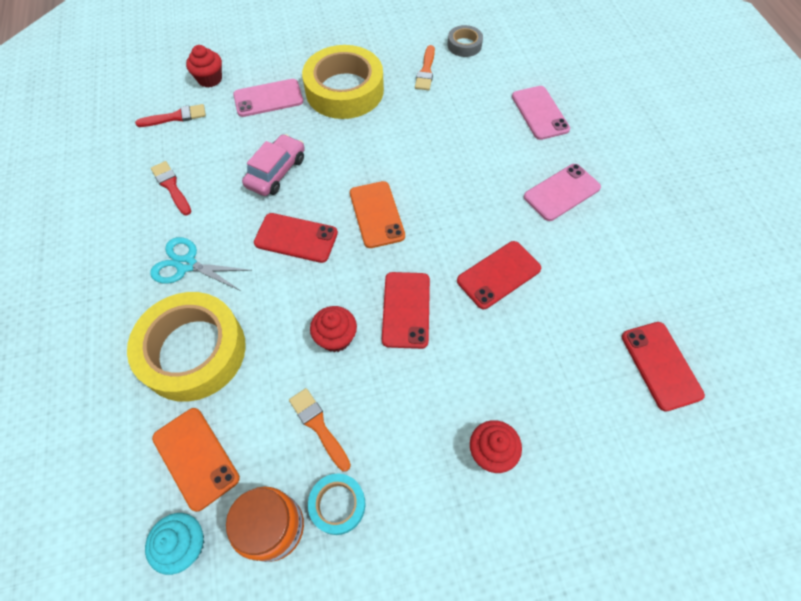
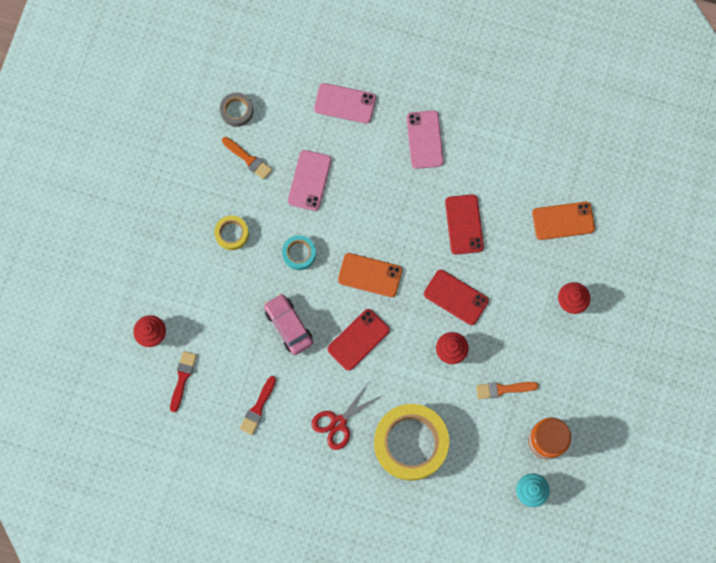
camera: 60 degrees left, 15 degrees up
(171, 186) = (258, 408): red brush -> red brush turned 60 degrees counterclockwise
(186, 264) = (338, 423): turquoise scissors -> red scissors
(196, 458) = (483, 467): orange phone -> orange phone (563, 221)
(268, 98) = (205, 297): pink phone -> pink phone (309, 180)
(337, 505) = (553, 400): turquoise tape -> turquoise tape (299, 253)
(344, 90) = (232, 234): yellow tape -> yellow tape, size x0.47
(660, 365) = (576, 172): red phone -> none

